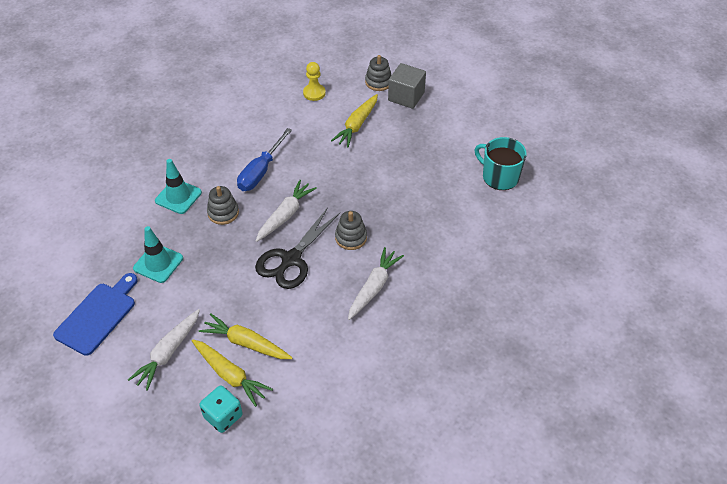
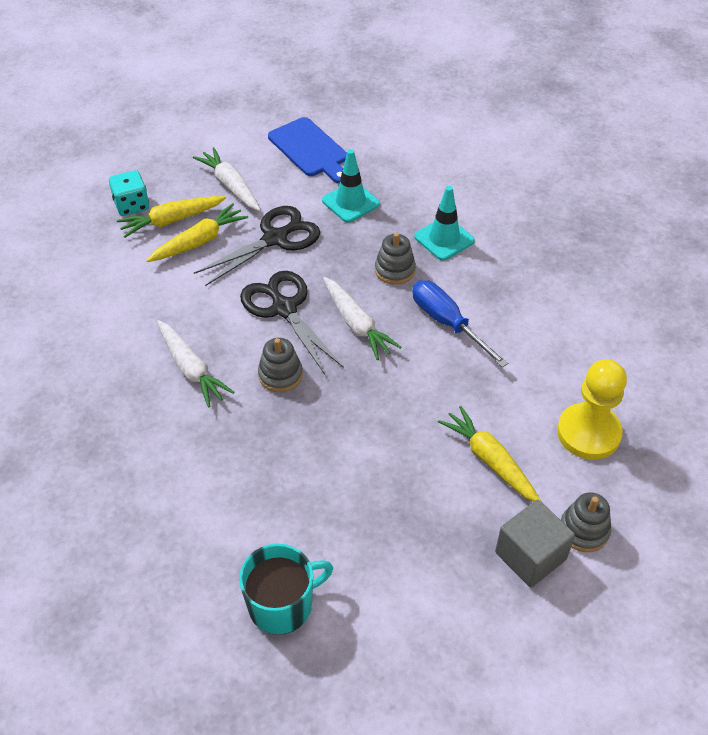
camera: 115 degrees right, 0 degrees up
(220, 294) = (275, 238): none -> black scissors
(314, 93) = (588, 433): yellow pawn -> yellow pawn, size x1.67

